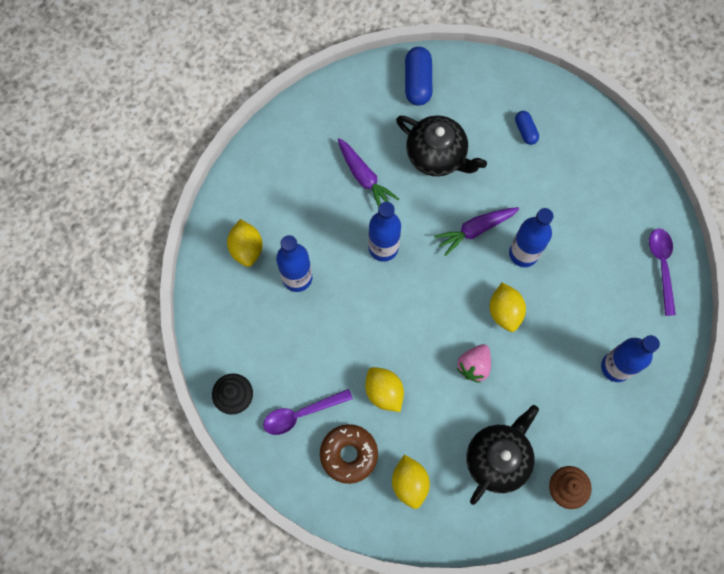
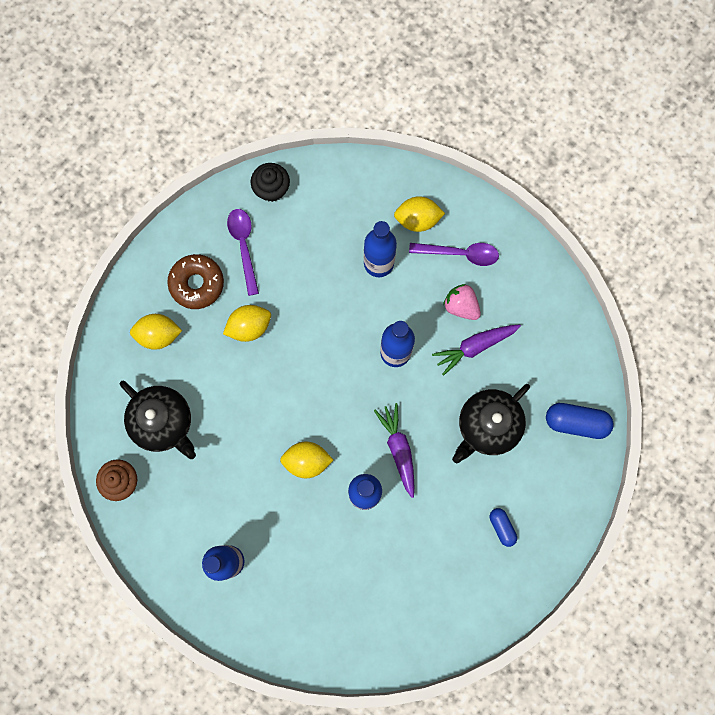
camera: 100 degrees right, 5 degrees up
(474, 365) = (258, 418): pink strawberry -> pink strawberry (461, 306)
(525, 131) = (502, 527): blue capsule -> blue capsule turned 75 degrees clockwise
(662, 266) = (325, 638): purple spoon -> purple spoon (460, 253)

